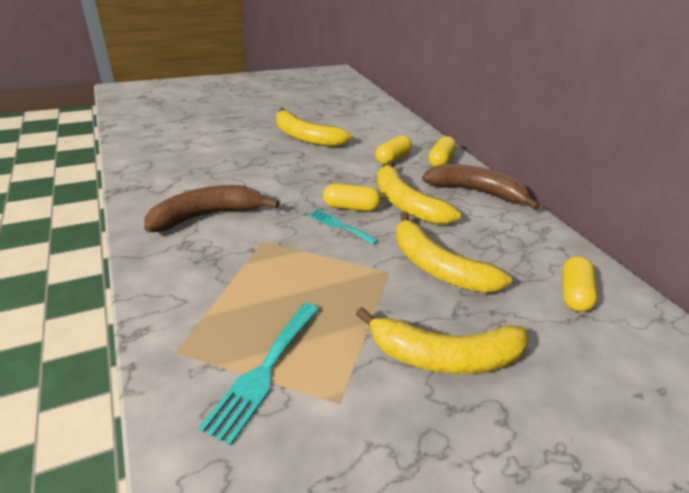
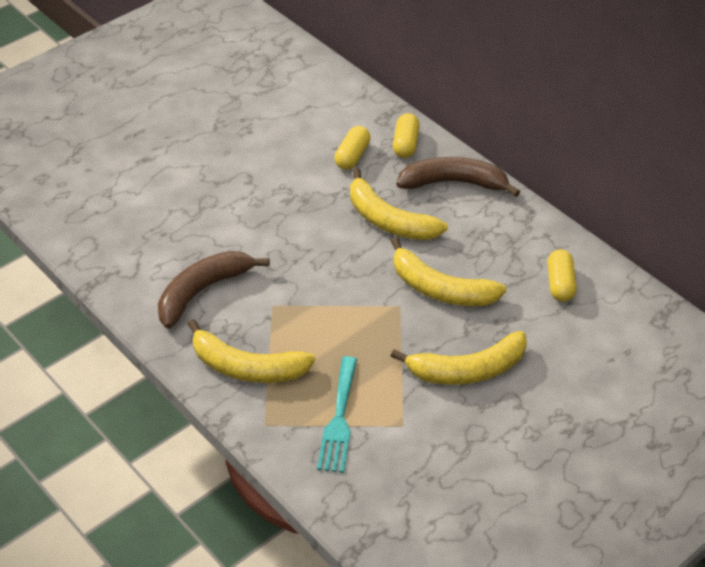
camera: 15 degrees left, 10 degrees up
(306, 137) = (240, 147): yellow banana -> yellow banana (247, 367)
(339, 225) = (334, 267): turquoise fork -> none
(351, 207) = (336, 241): yellow capsule -> none

